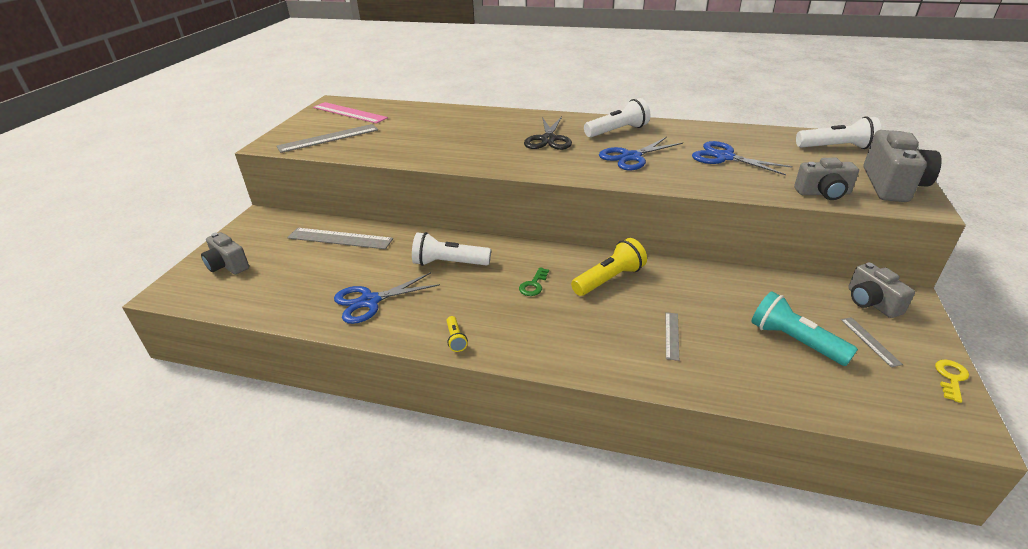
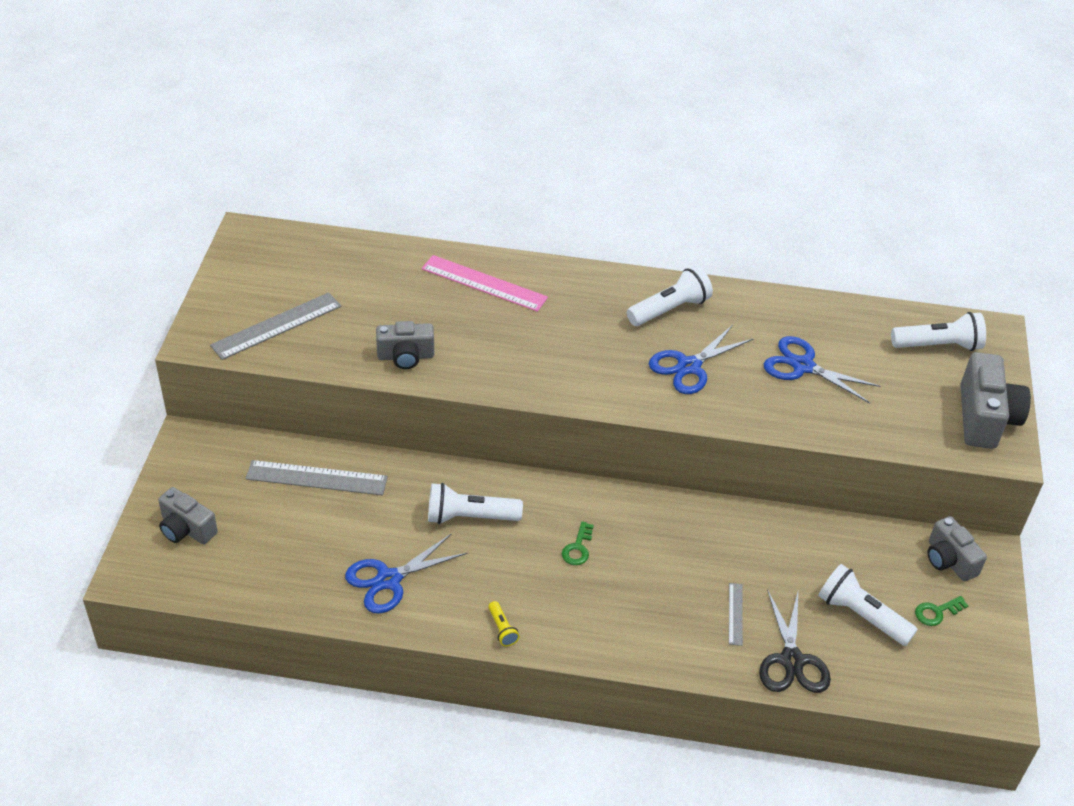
camera: 10 degrees left, 10 degrees up
(349, 113) = (284, 262): pink ruler -> pink ruler (484, 283)
(548, 139) = (580, 328): black scissors -> black scissors (791, 660)
(609, 279) = (665, 536): yellow flashlight -> none
(794, 341) = (861, 615): turquoise flashlight -> white flashlight
(823, 193) = (907, 434): grey camera -> grey camera (405, 356)
(870, 341) = (936, 612): grey ruler -> green key
(951, 378) = (1003, 653): yellow key -> none

